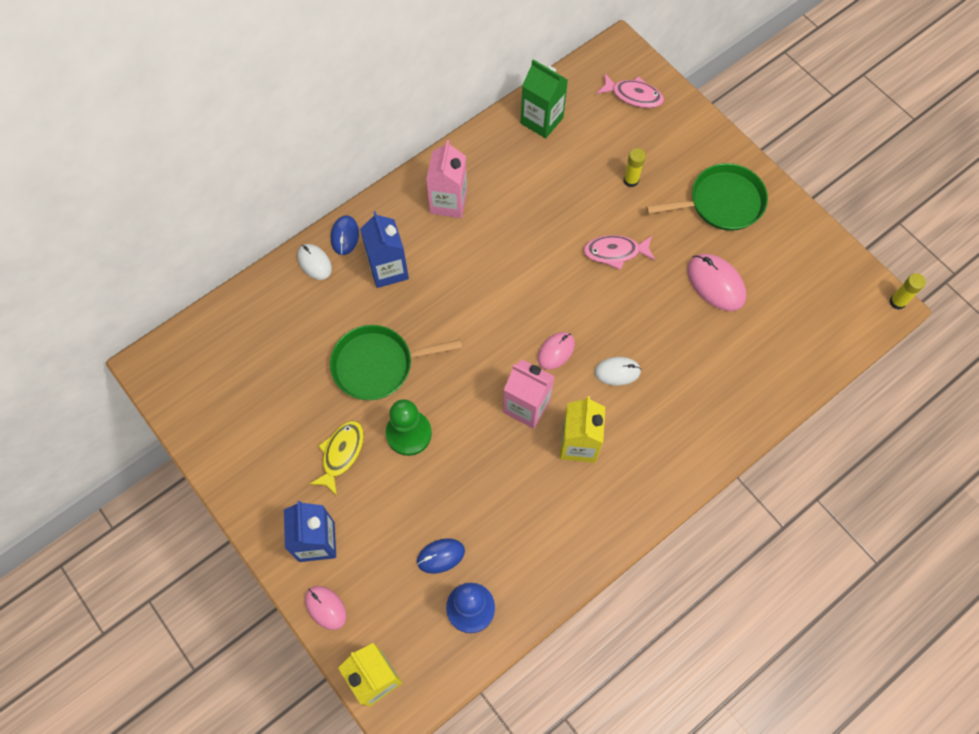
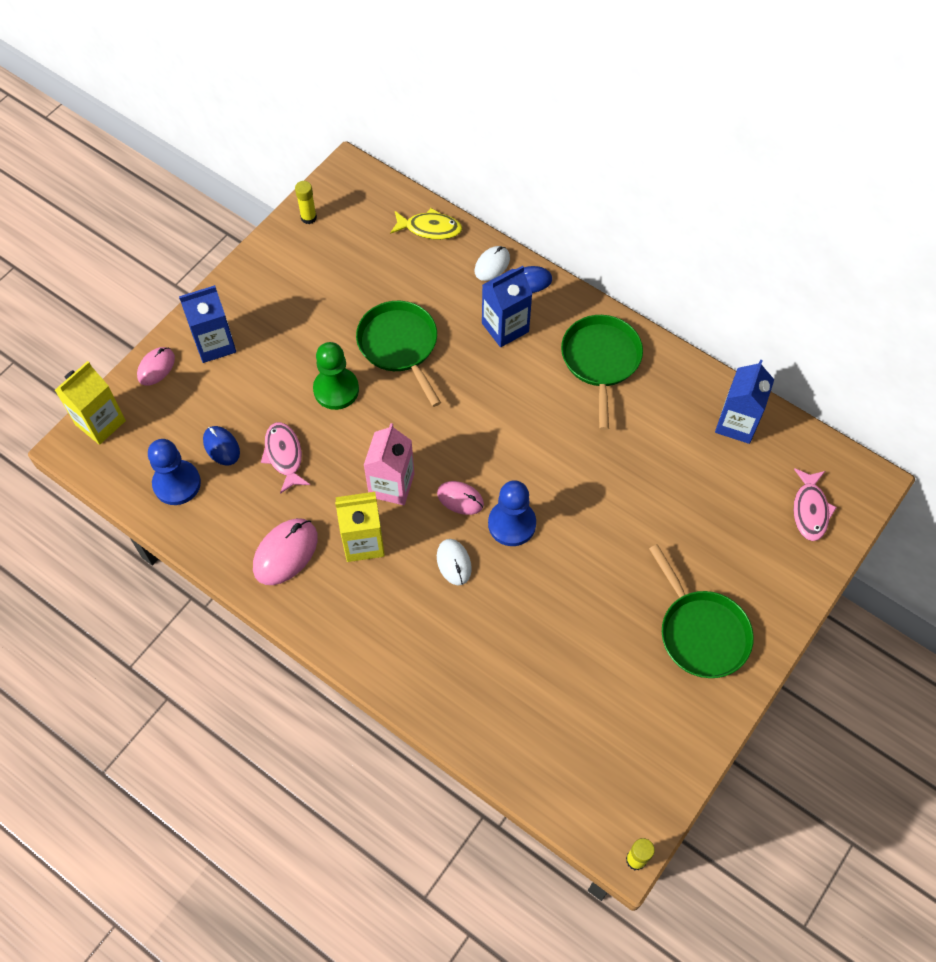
camera: 75 degrees right, 5 degrees down
(341, 454) = (302, 340): yellow fish -> yellow fish (430, 228)
(448, 202) = (600, 360): pink carton -> green pan
(541, 120) = (736, 423): green carton -> blue carton
(591, 315) = (512, 524): none -> blue pawn
(615, 252) = (596, 532): pink fish -> pink fish (284, 455)
(631, 180) = (694, 530): yellow glue stick -> yellow glue stick (308, 217)
(715, 283) = (592, 644): pink mouse -> pink mouse (285, 553)

